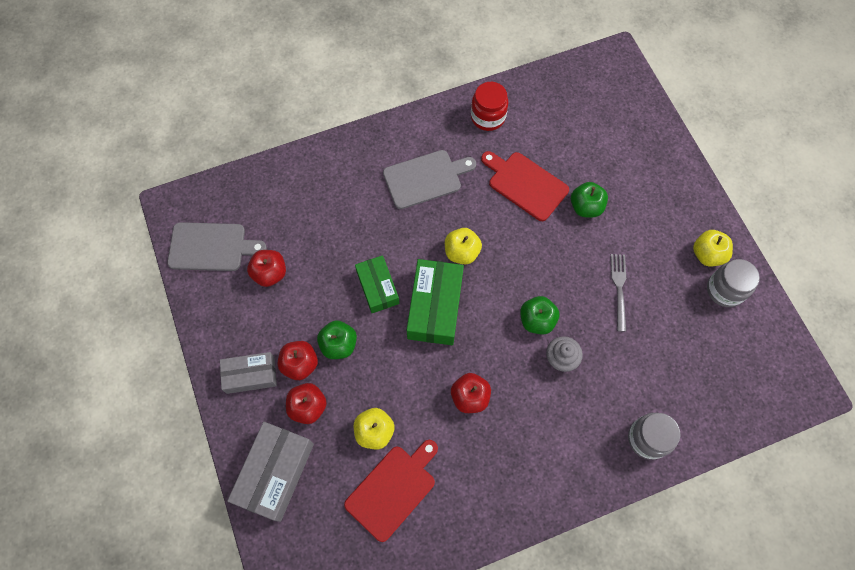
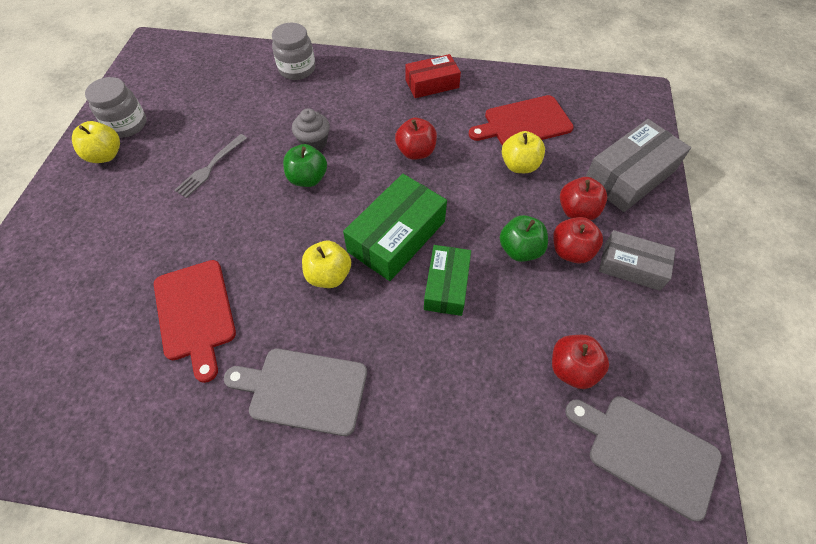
camera: 150 degrees left, 10 degrees down
(488, 117) = (152, 437): red jar -> none
(507, 495) = (432, 84): none -> red box
(585, 207) = (160, 253): green apple -> none

